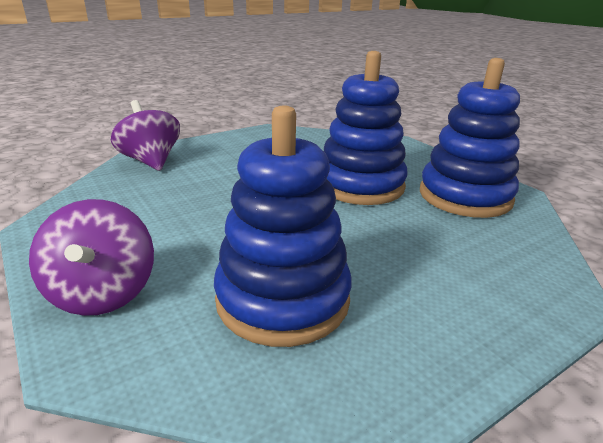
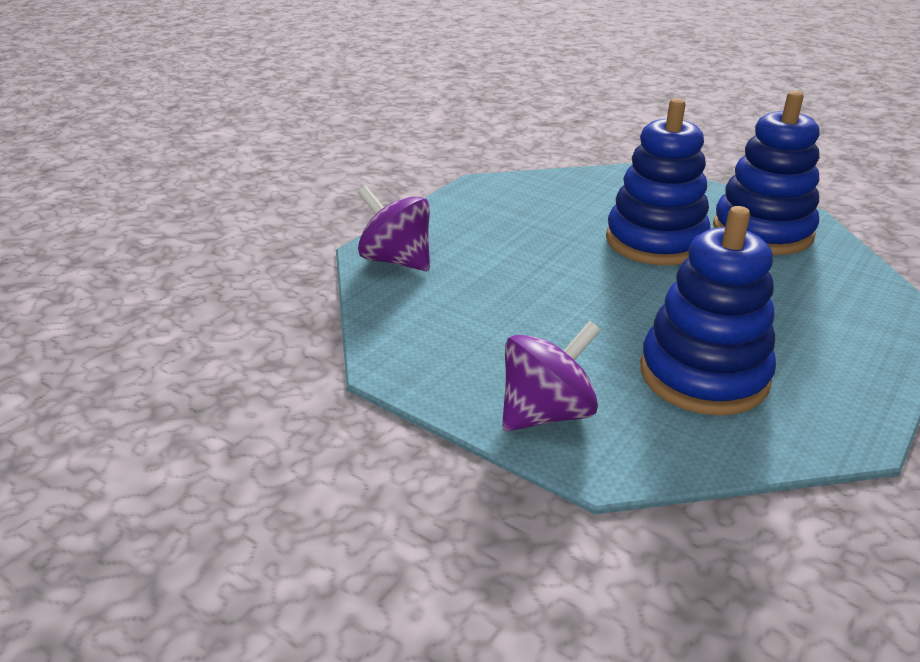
camera: 20 degrees left, 5 degrees up
(103, 293) = (546, 413): purple spinning top -> purple spinning top turned 90 degrees counterclockwise

